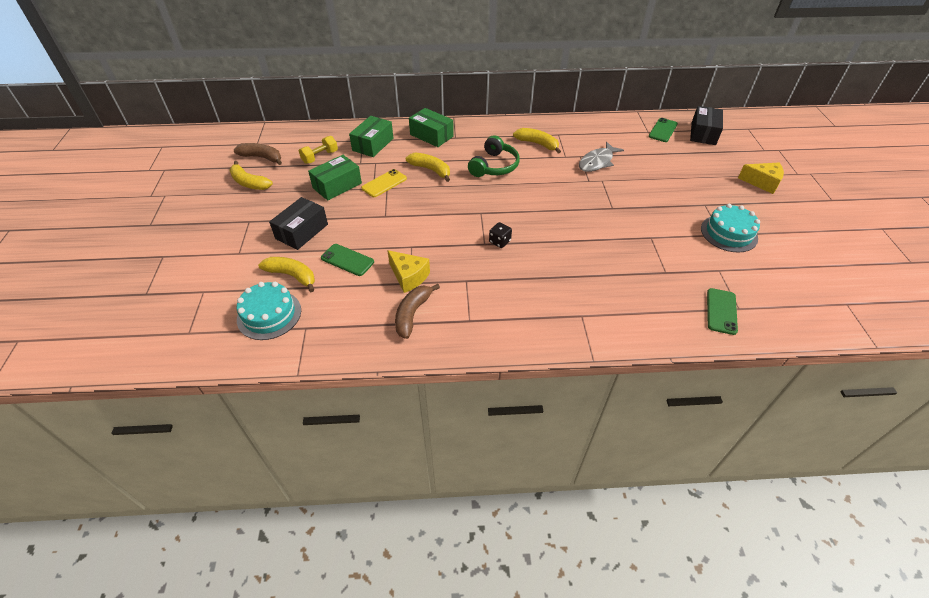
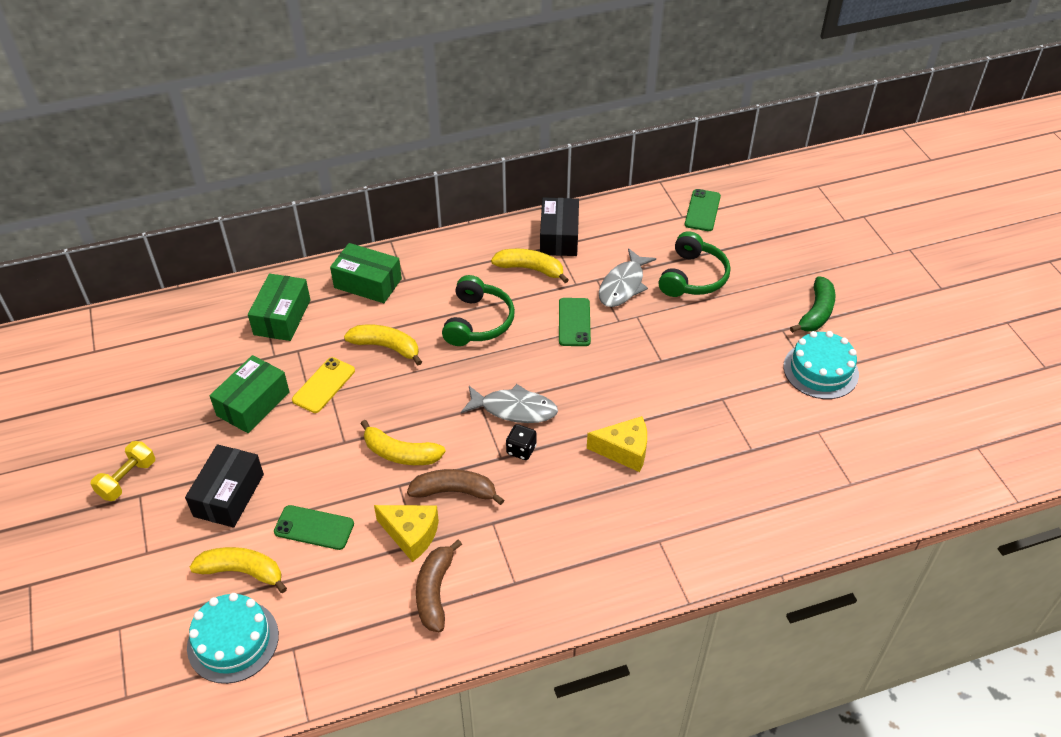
camera: 15 degrees left, 0 degrees up
(249, 183) = (112, 427): yellow banana -> yellow banana (400, 453)
(262, 157) = (113, 376): brown banana -> brown banana (454, 491)
(320, 157) = (207, 357): yellow dumbbell -> yellow dumbbell (127, 479)
(502, 218) = (514, 409): none -> grey fish
(647, 165) = (693, 277): none -> green headphones
(703, 133) = (759, 206): black box -> black box (559, 237)
(721, 311) = (831, 493): green phone -> green phone (574, 322)
(732, 199) = (816, 313): none -> green banana
(762, 183) = (850, 277): yellow cheese -> yellow cheese (624, 450)

